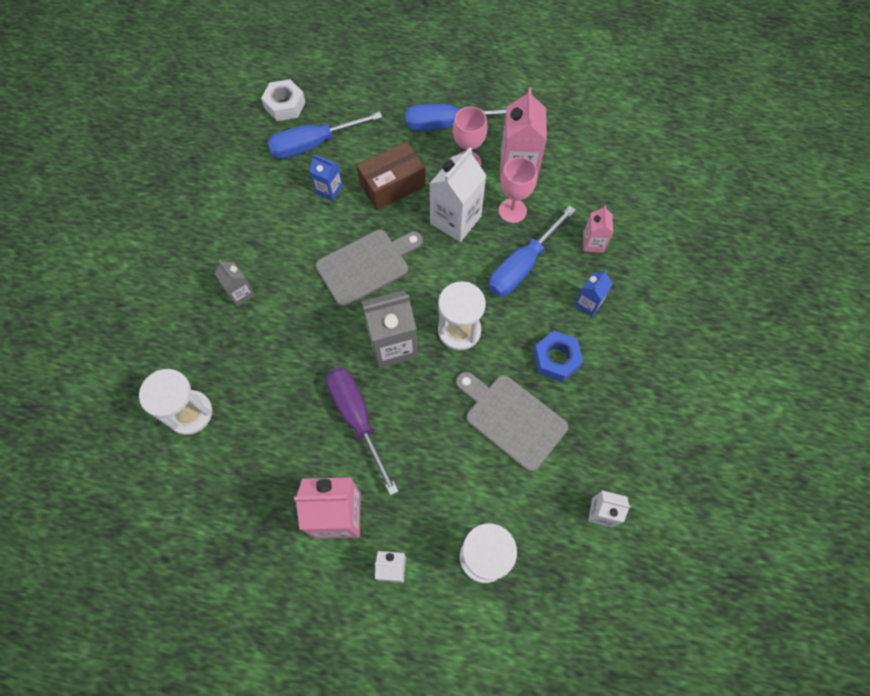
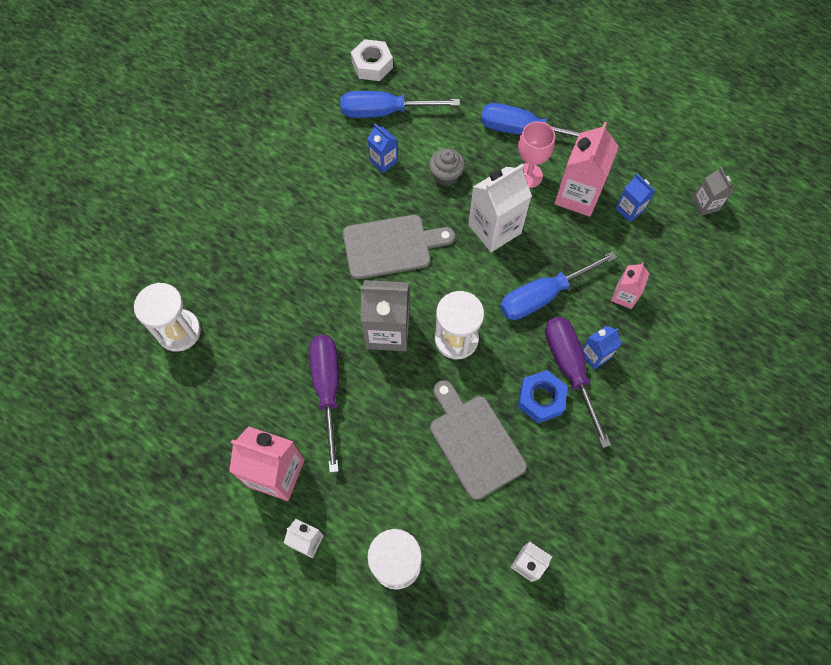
camera: 20 degrees right, 0 degrees up
(240, 293) = (264, 235): grey carton -> grey carton (705, 204)
(392, 185) = (446, 175): brown box -> grey cupcake
(512, 211) = (555, 237): pink goblet -> none
(568, 166) = (629, 210): none -> blue carton
(571, 324) = (570, 369): none -> purple screwdriver

